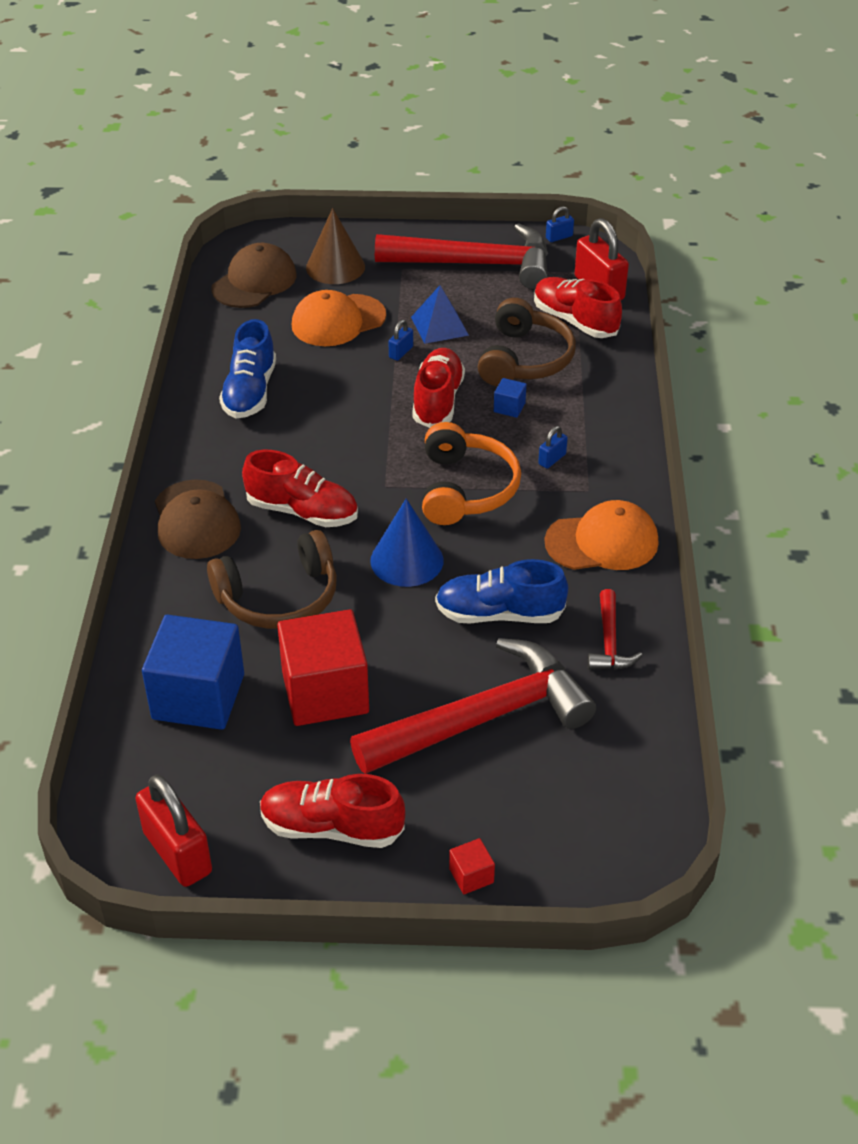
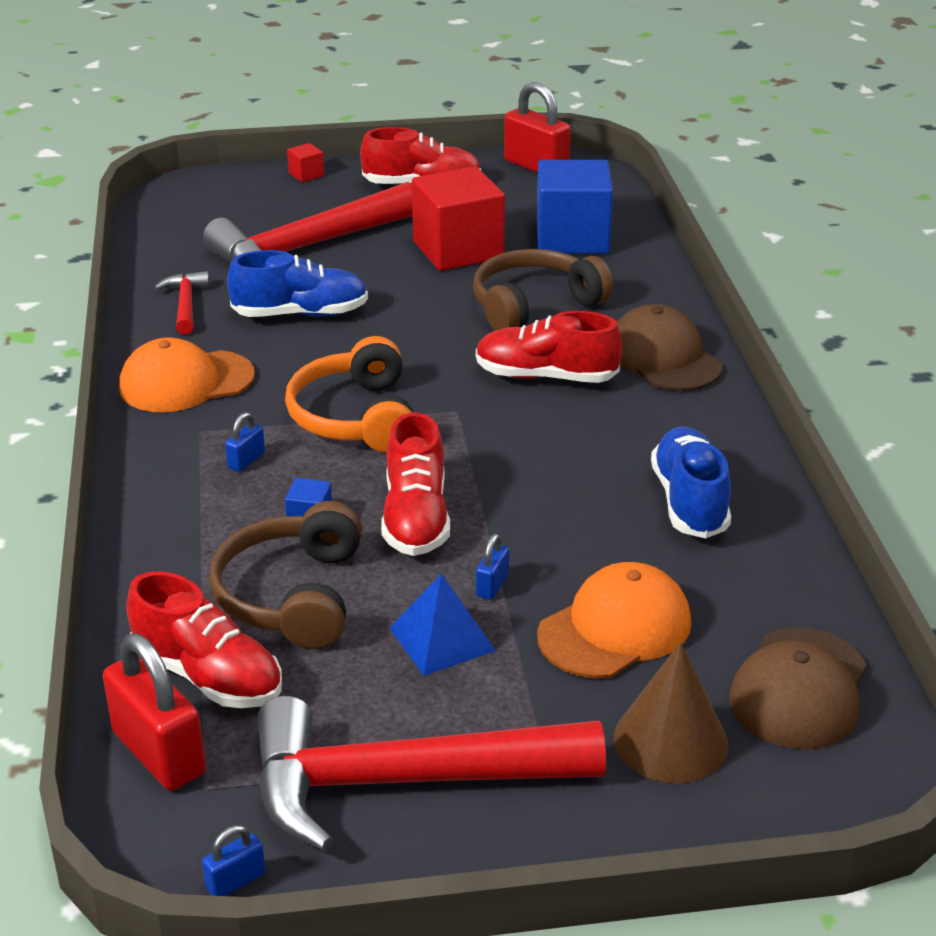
camera: 170 degrees right, 10 degrees down
(407, 560) = (409, 346): blue cone -> none

